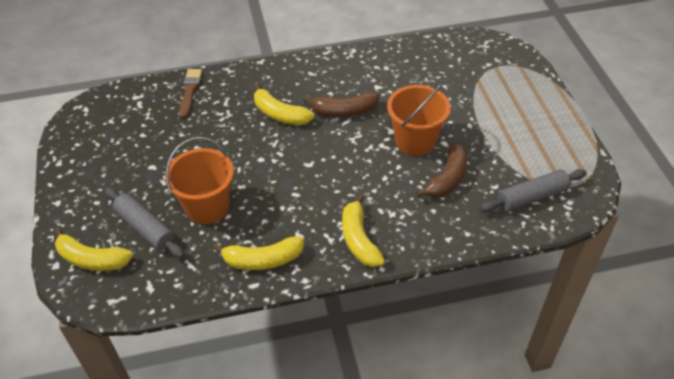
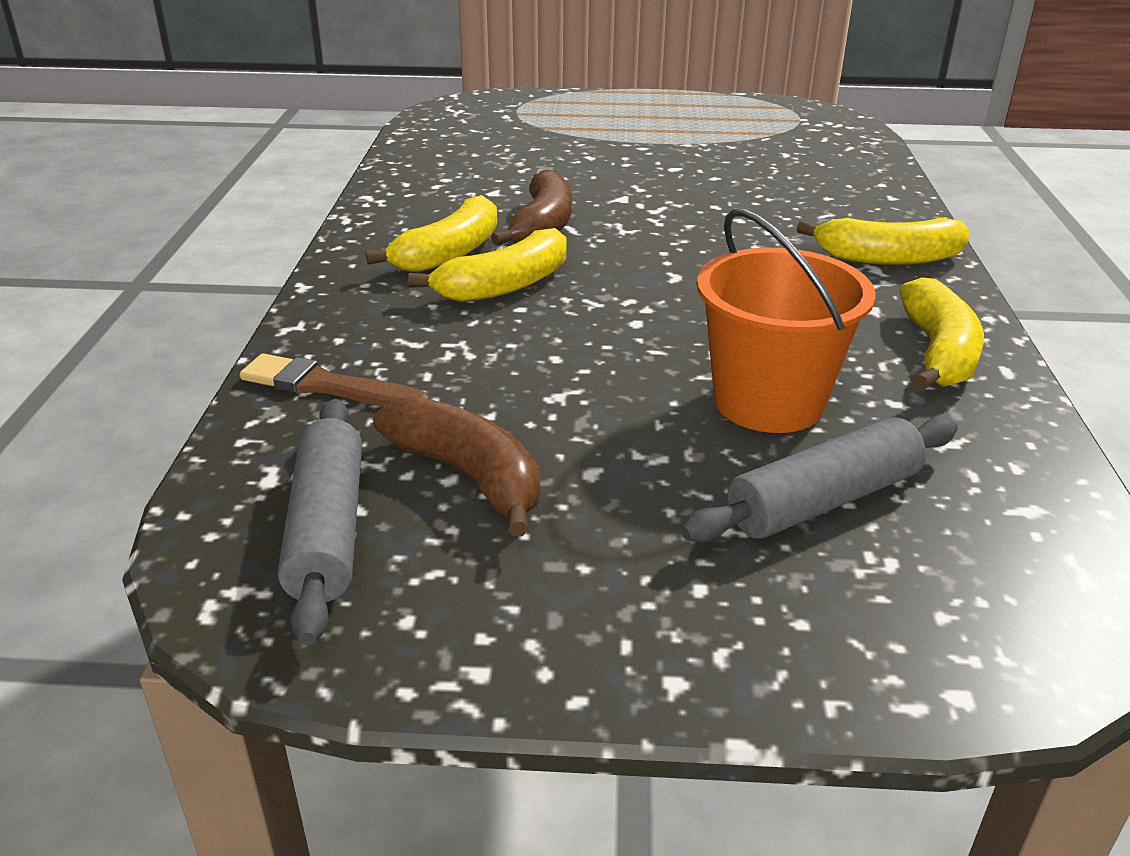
camera: 75 degrees left, 15 degrees down
(92, 259) = (935, 610): yellow banana -> yellow banana (449, 253)
(415, 141) = (658, 185): orange bucket -> none
(447, 178) = (758, 177): brown banana -> brown banana (468, 476)
(532, 197) = (814, 138): grey rolling pin -> grey rolling pin (327, 530)

